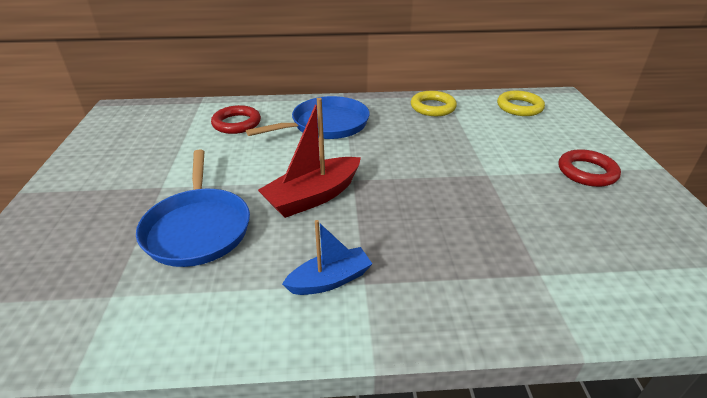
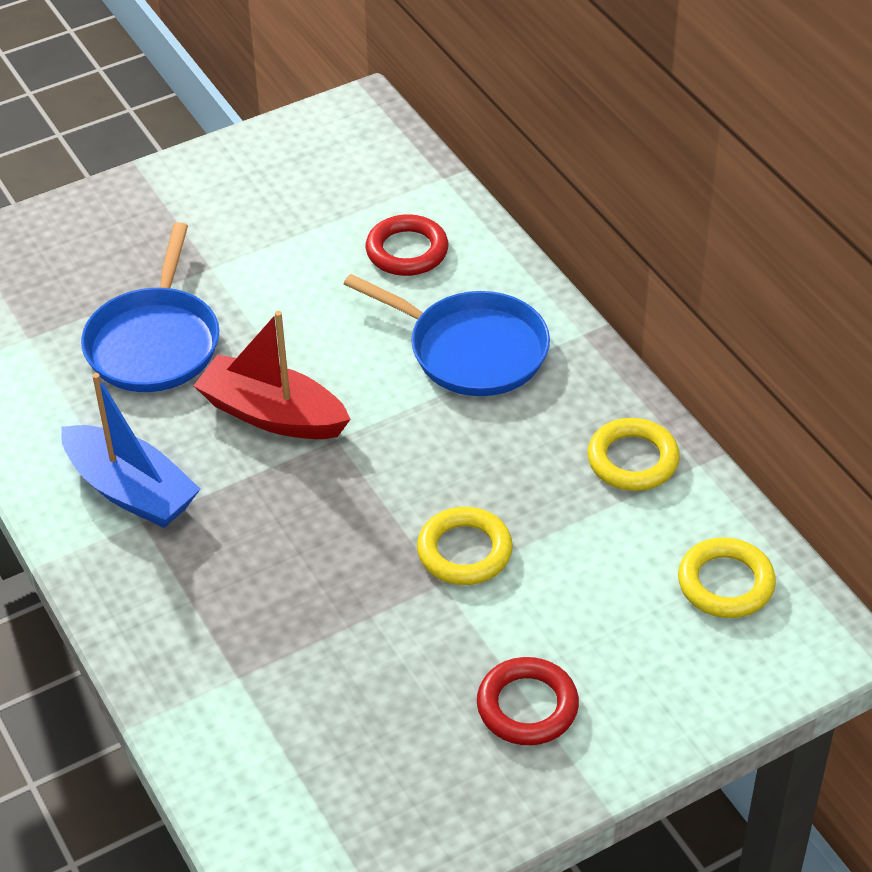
camera: 65 degrees right, 10 degrees up
(198, 228) = (154, 343): blue pan -> blue pan turned 45 degrees counterclockwise
(330, 280) = (131, 491): blue boat -> blue boat, size x1.56
(467, 162) = (464, 551): none -> yellow ring

